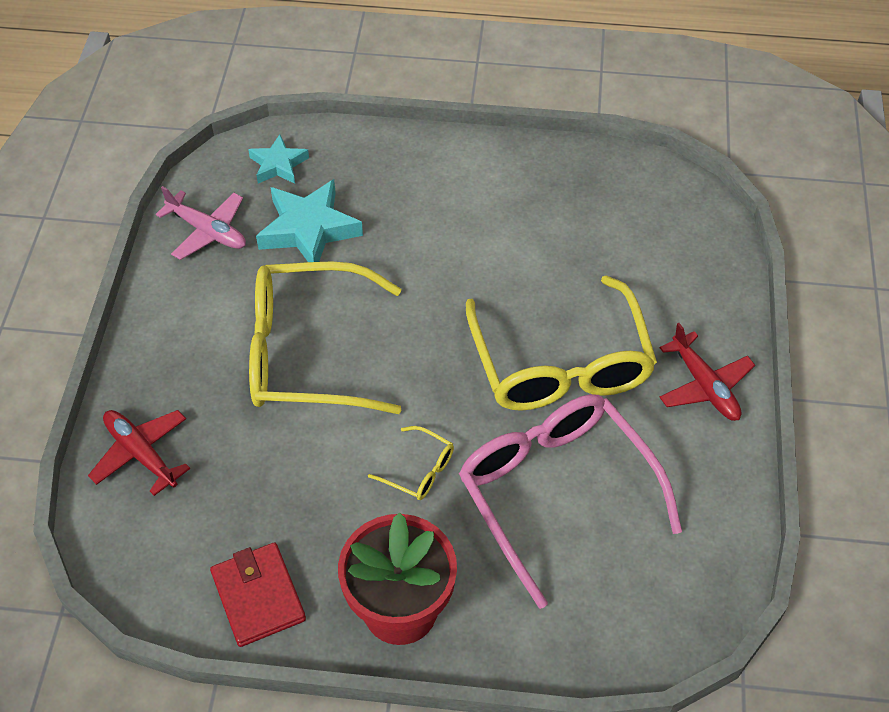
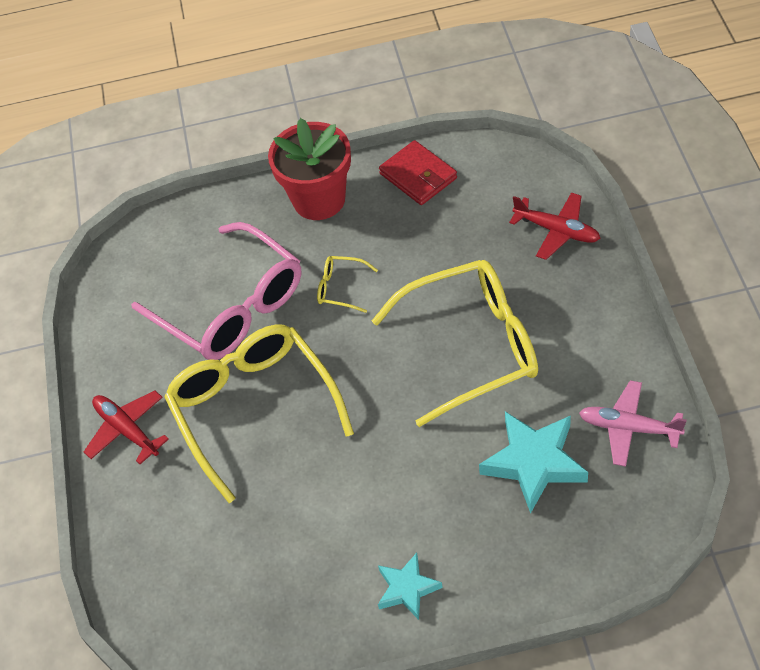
camera: 170 degrees right, 0 degrees up
(278, 164) = (606, 527): turquoise star -> turquoise star (407, 589)

